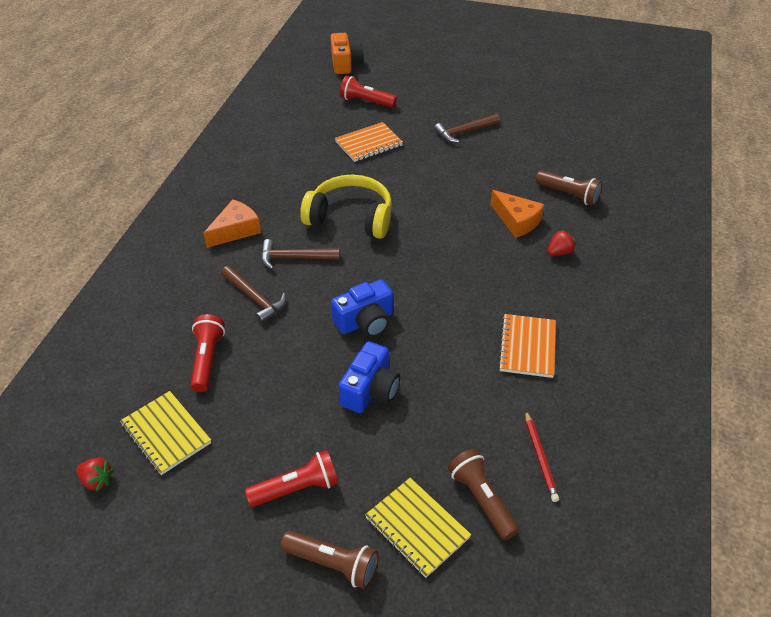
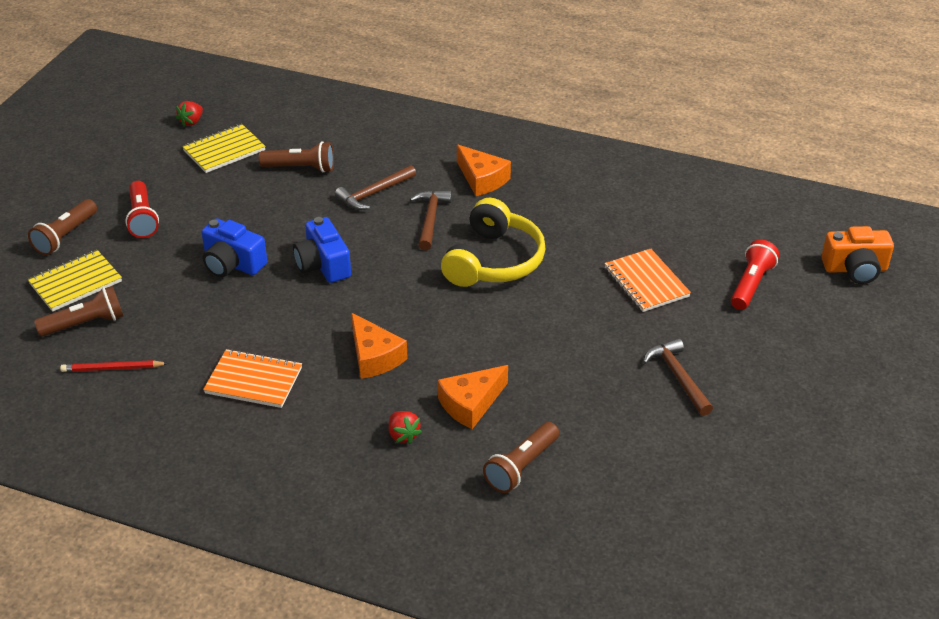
camera: 95 degrees right, 5 degrees down
(207, 359) = (300, 168): red flashlight -> brown flashlight
(479, 276) = (374, 357): none -> orange cheese

